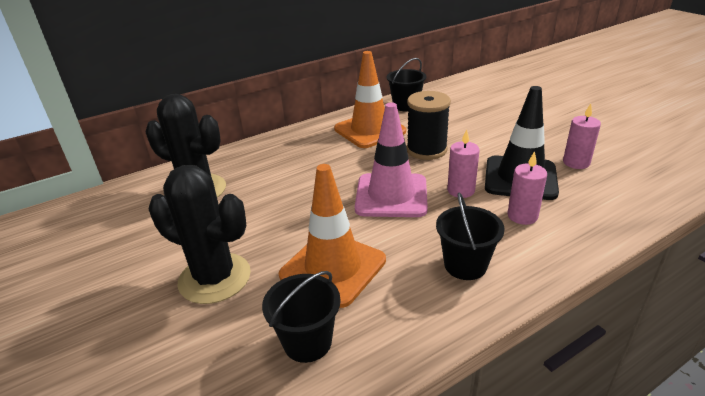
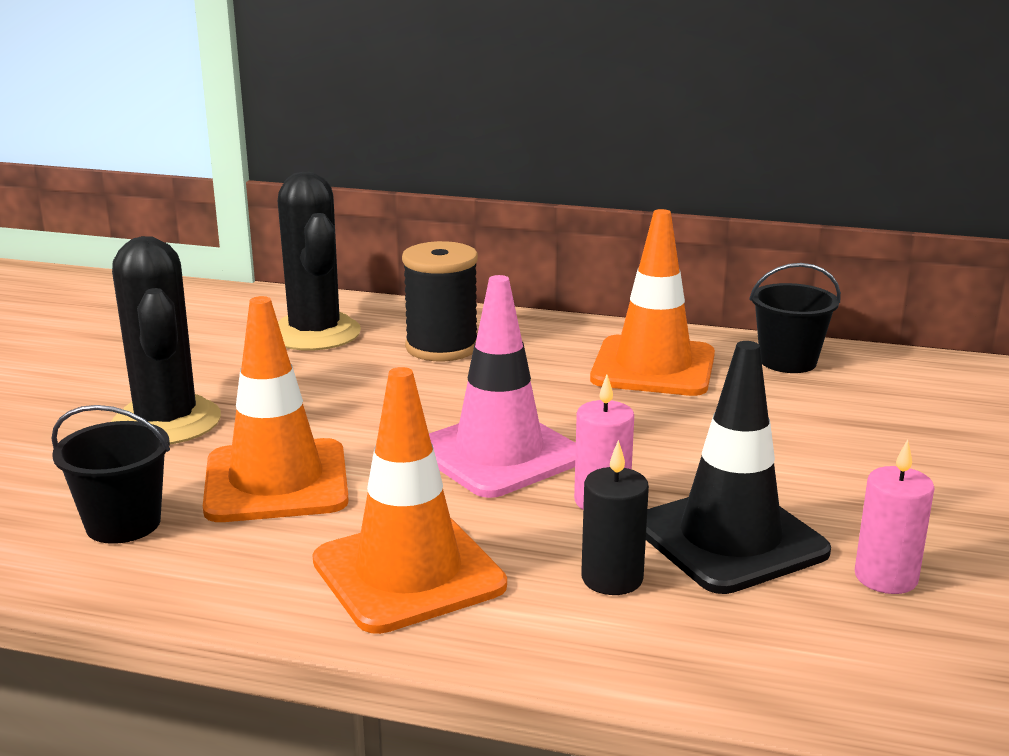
camera: 45 degrees right, 10 degrees down
(426, 150) = (675, 431): black spool -> black spool (442, 347)
(465, 265) = (408, 573): black bucket -> orange traffic cone
(522, 216) = (612, 578): pink candle -> black candle

